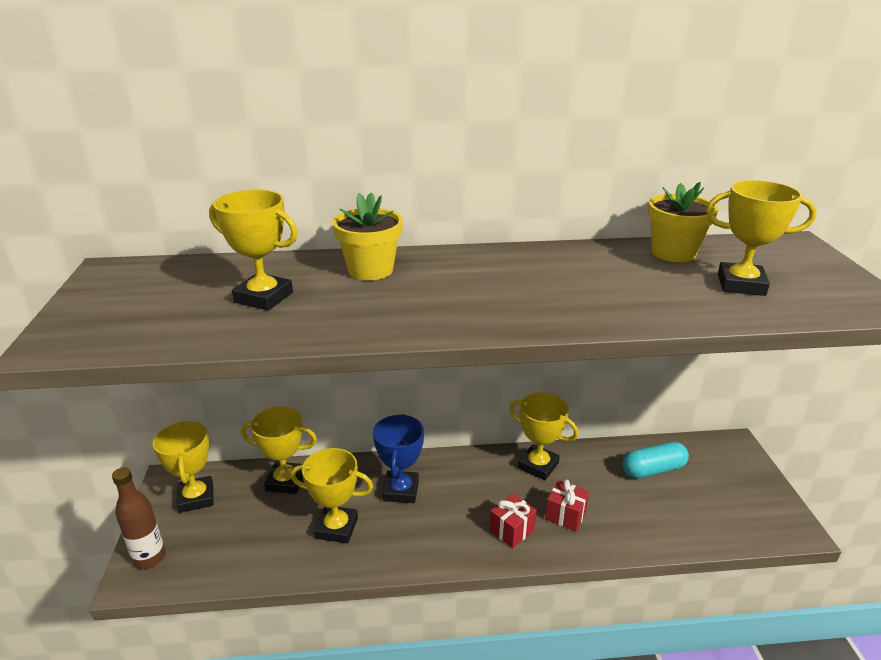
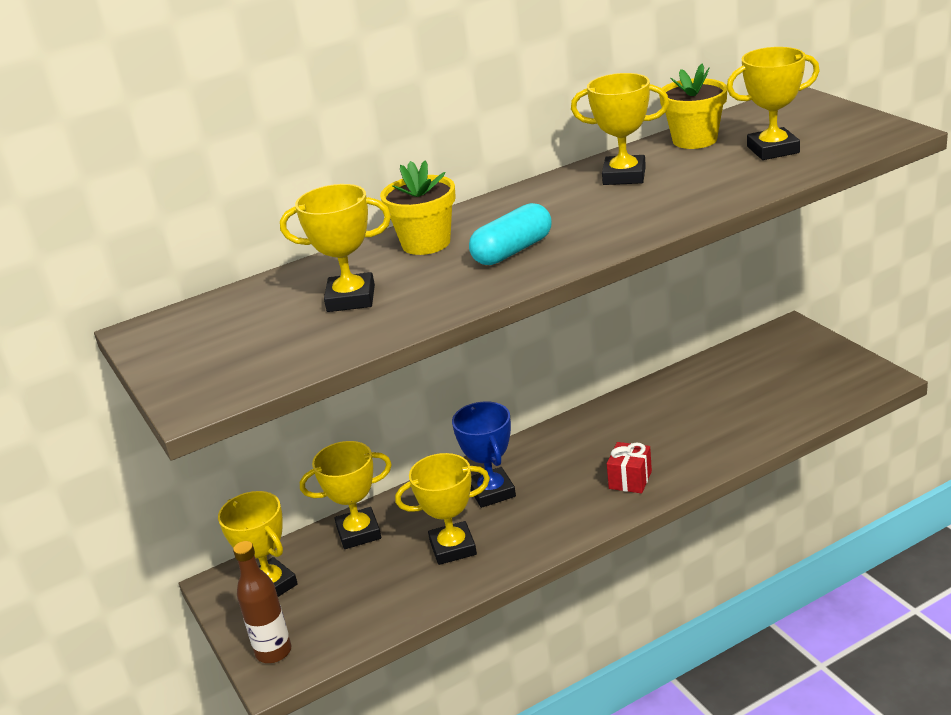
camera: 20 degrees left, 0 degrees up
(538, 465) = (615, 417): yellow trophy -> yellow trophy (624, 176)
(565, 515) = (672, 448): red gift -> none
(653, 470) = (728, 379): turquoise capsule -> turquoise capsule (512, 251)

